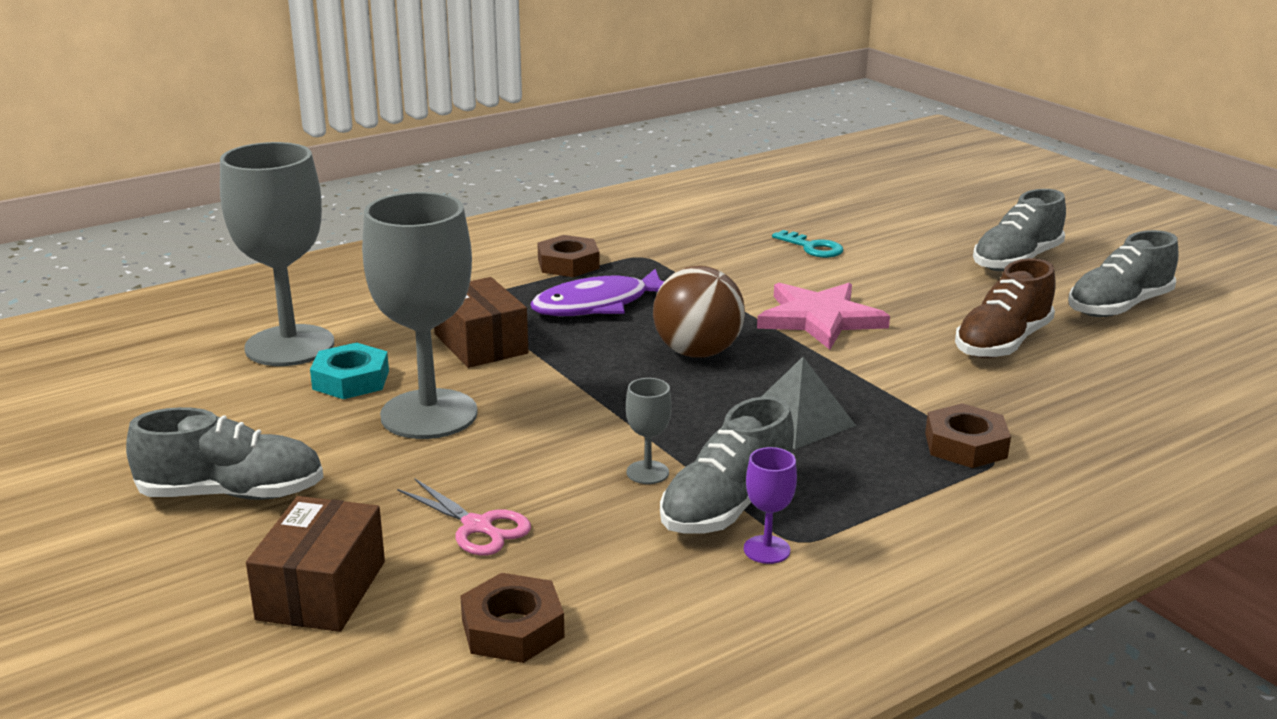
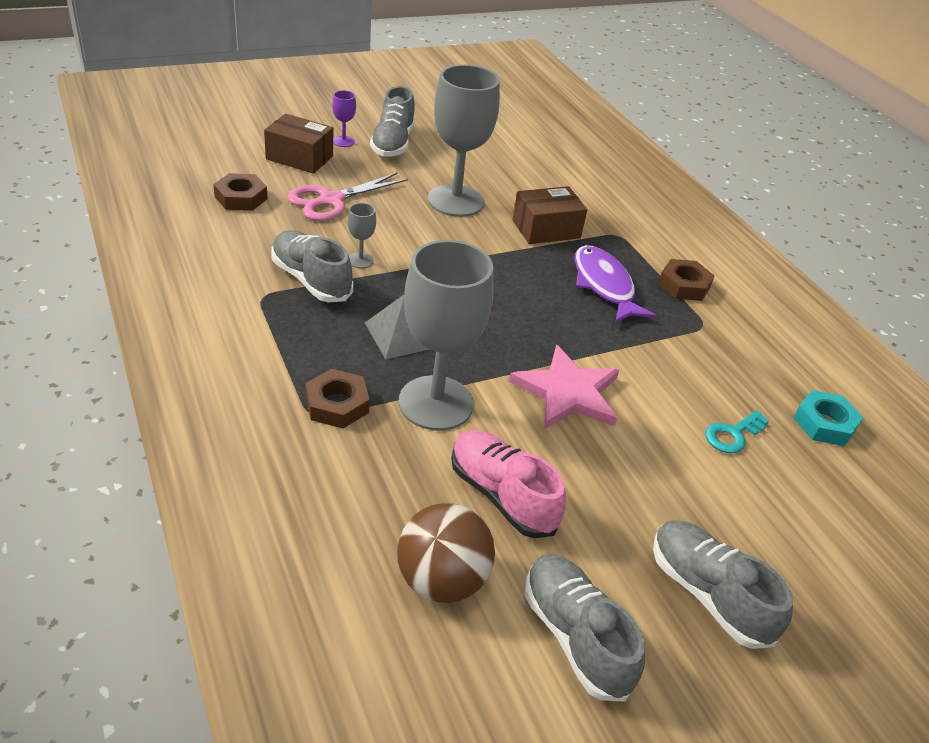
camera: 95 degrees right, 15 degrees up
(290, 346) = (554, 168): grey goblet -> grey goblet (436, 403)
(351, 380) = (505, 182): turquoise nut -> turquoise nut (824, 423)
(478, 527) = (331, 200): pink scissors -> pink scissors, size x1.52
(697, 352) = (516, 314): brown ball -> brown ball (441, 580)
(766, 549) = (260, 283): purple goblet -> purple goblet (343, 141)
(1002, 343) = (502, 495): brown shoe -> pink shoe

